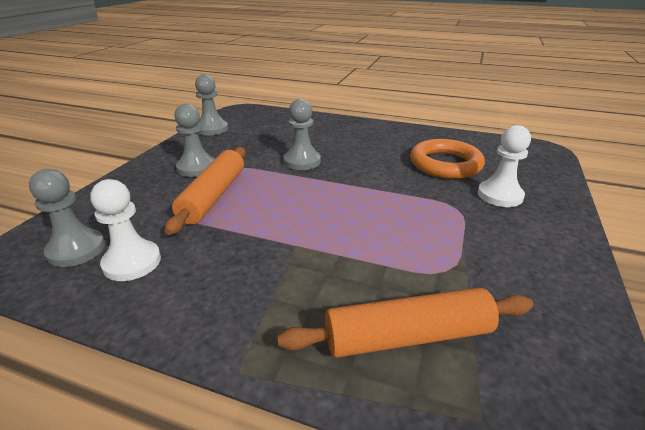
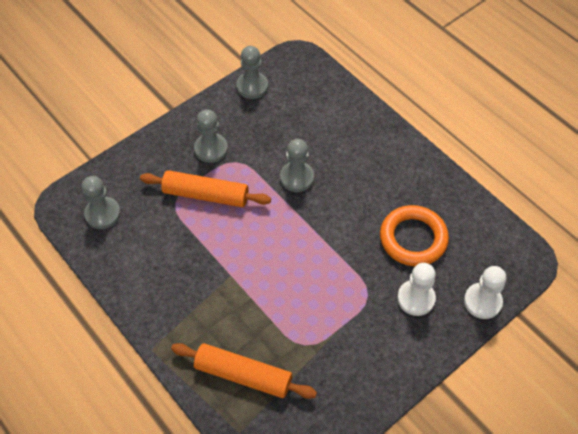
camera: 30 degrees right, 25 degrees up
(132, 262) = (130, 242): white pawn -> white pawn (482, 301)
(214, 196) = (206, 195): orange rolling pin -> orange rolling pin turned 60 degrees clockwise

